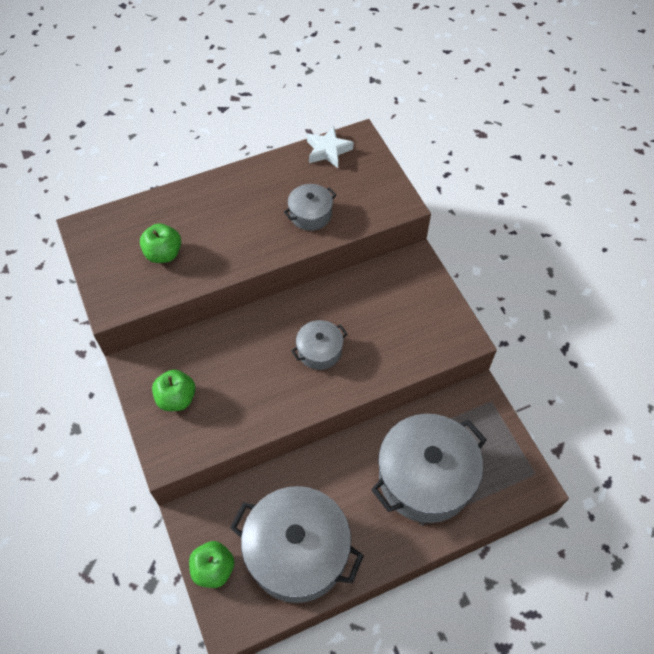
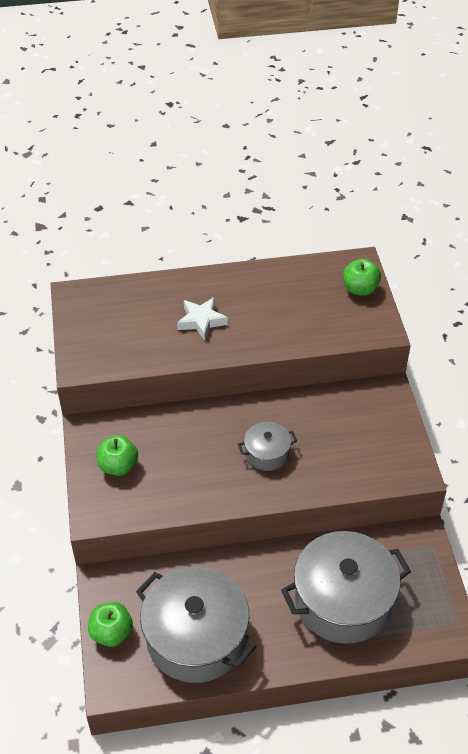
camera: 15 degrees right, 10 degrees down
(164, 254) = (140, 331): green apple -> green apple (360, 289)
(310, 214) = (290, 323): grey pot -> none
(328, 151) = (324, 269): white star -> white star (201, 321)

